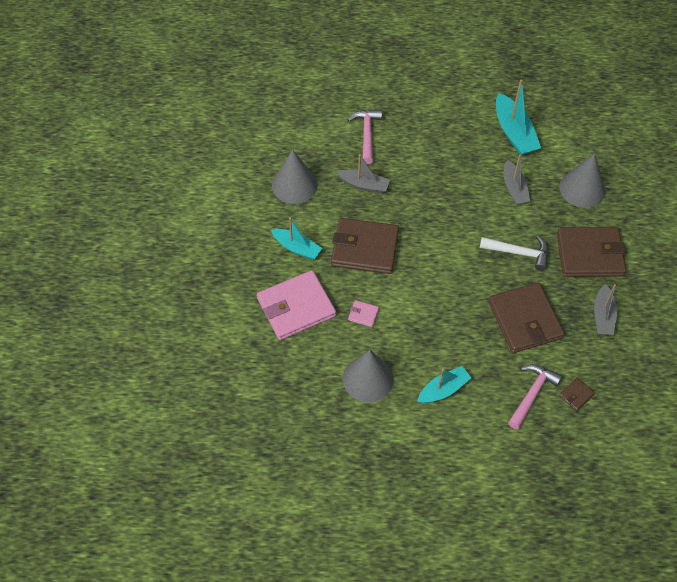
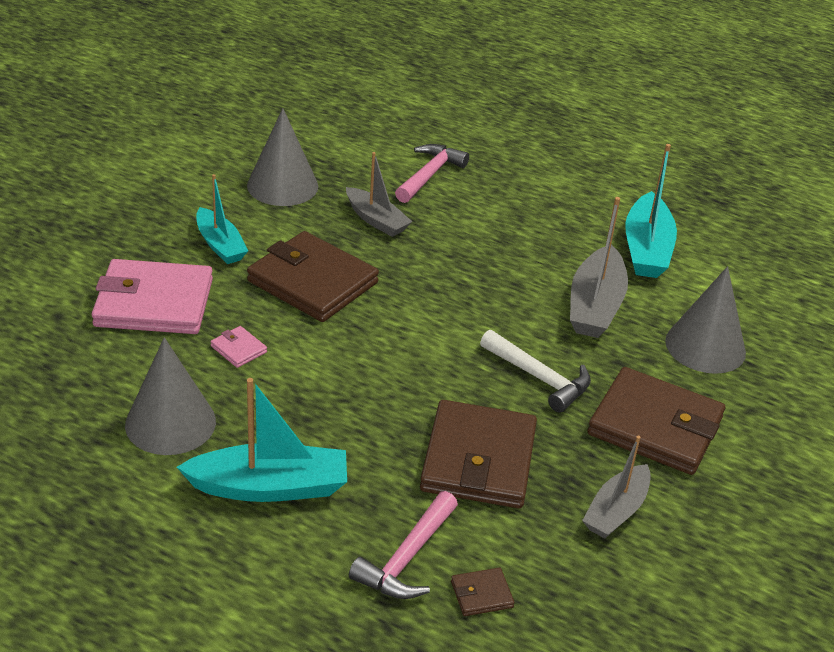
camera: 25 degrees right, 20 degrees down
(443, 389) = (270, 487): turquoise boat -> turquoise boat, size x1.51
(514, 188) = (595, 306): grey boat -> grey boat, size x1.51
(532, 394) = (407, 558): pink hammer -> pink hammer turned 150 degrees clockwise

